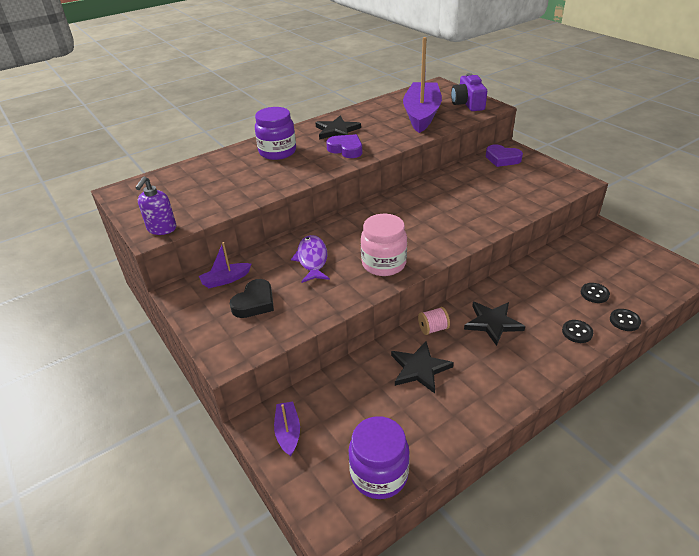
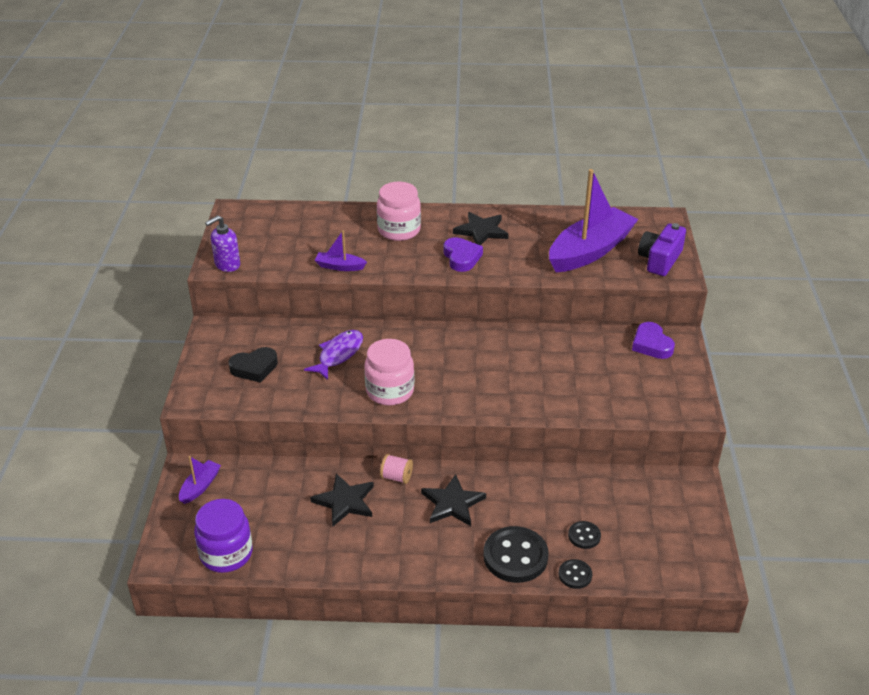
camera: 35 degrees right, 0 degrees up
(226, 280) = (255, 336): purple boat -> purple boat (340, 266)
(277, 152) = (399, 230): purple jar -> pink jar
(577, 332) = (515, 556): black button -> black button, size x1.96

